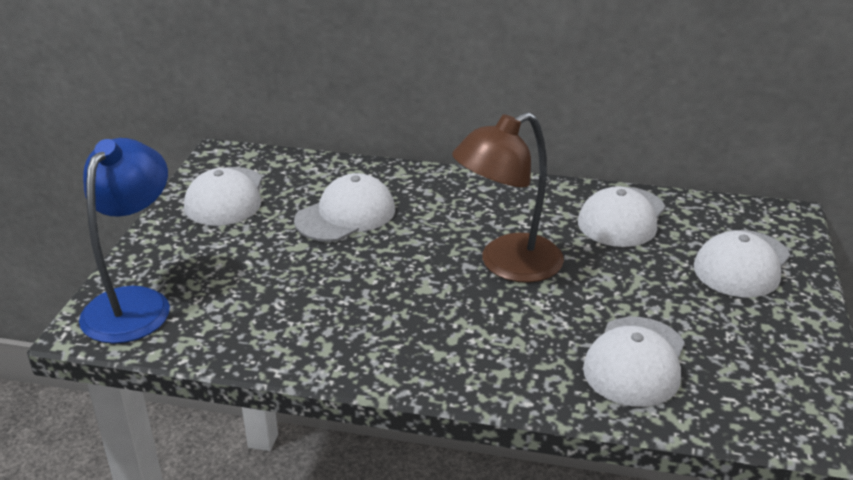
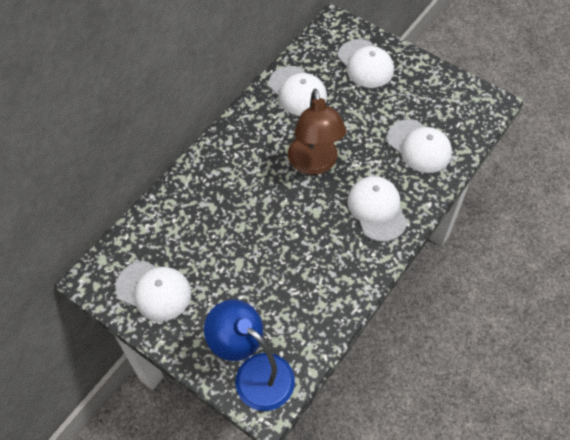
camera: 65 degrees left, 25 degrees up
(346, 215) = (217, 226): white cap -> white cap (377, 209)

